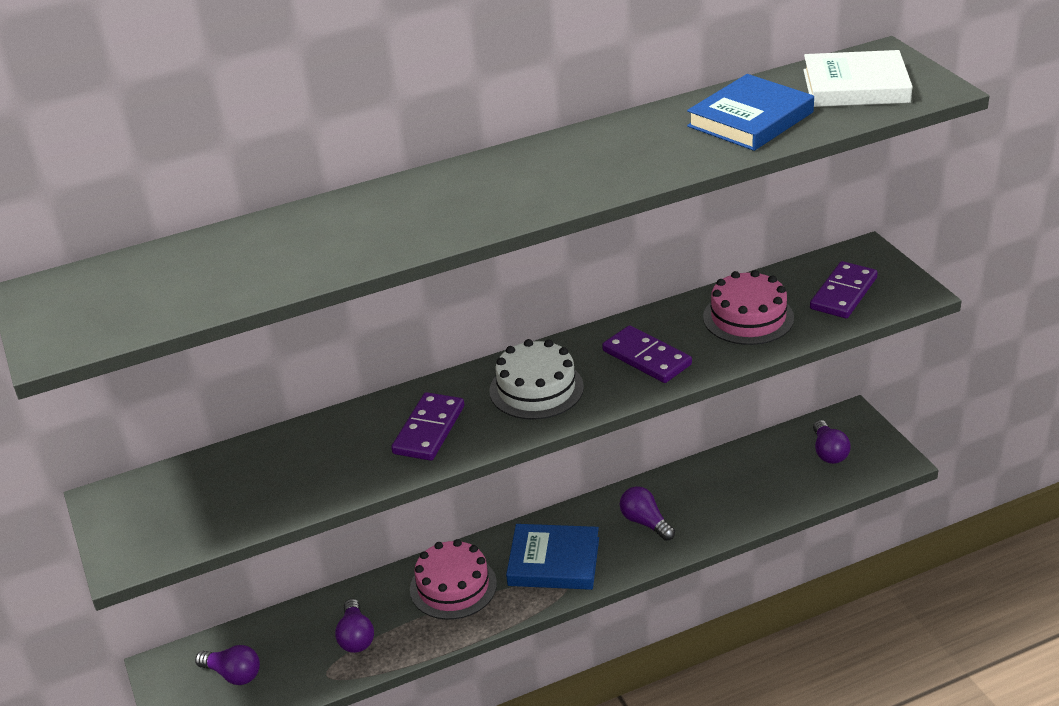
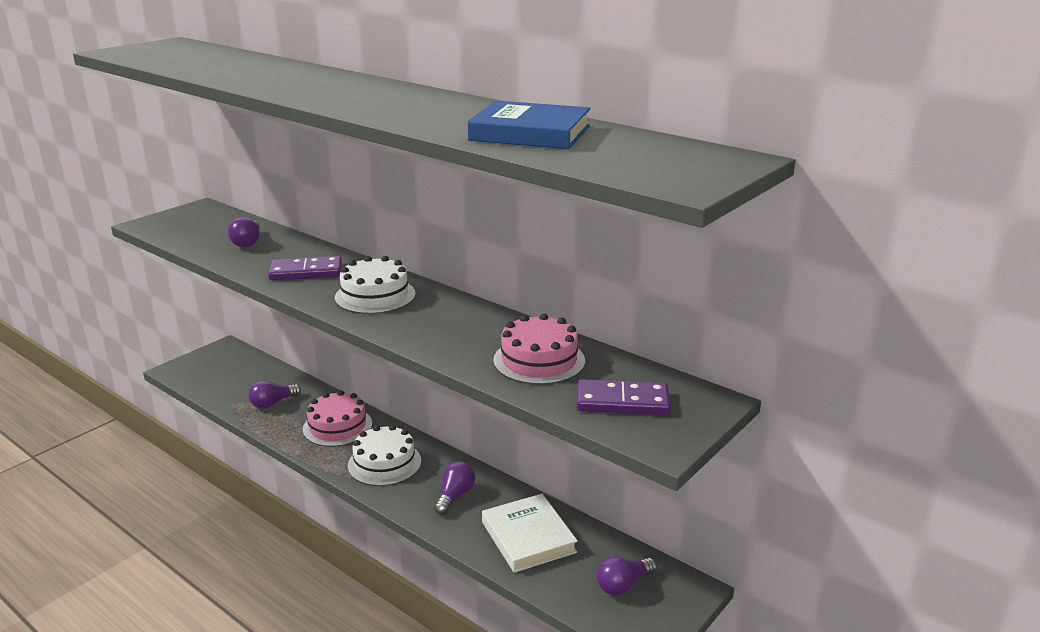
camera: 60 degrees right, 10 degrees down
(233, 674) = (226, 371): purple light bulb -> purple light bulb (247, 242)
(554, 562) = (384, 463): blue book -> white cake
(647, 358) = (444, 328): purple domino -> none
(855, 86) = (646, 157): white book -> white book (528, 537)

